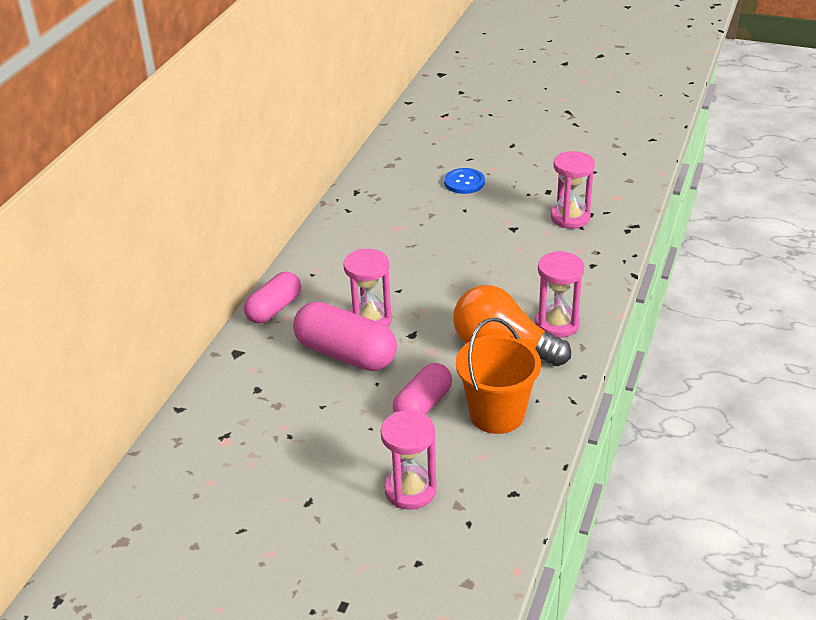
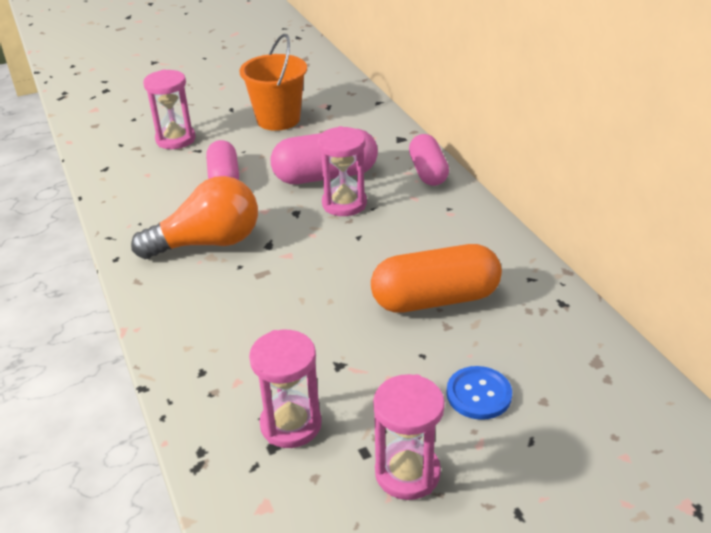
camera: 135 degrees right, 0 degrees up
(415, 229) = (435, 299): none -> orange capsule
(497, 414) = (162, 200): orange bucket -> orange bucket (278, 119)
(557, 324) = (179, 287): pink hourglass -> pink hourglass (407, 473)

